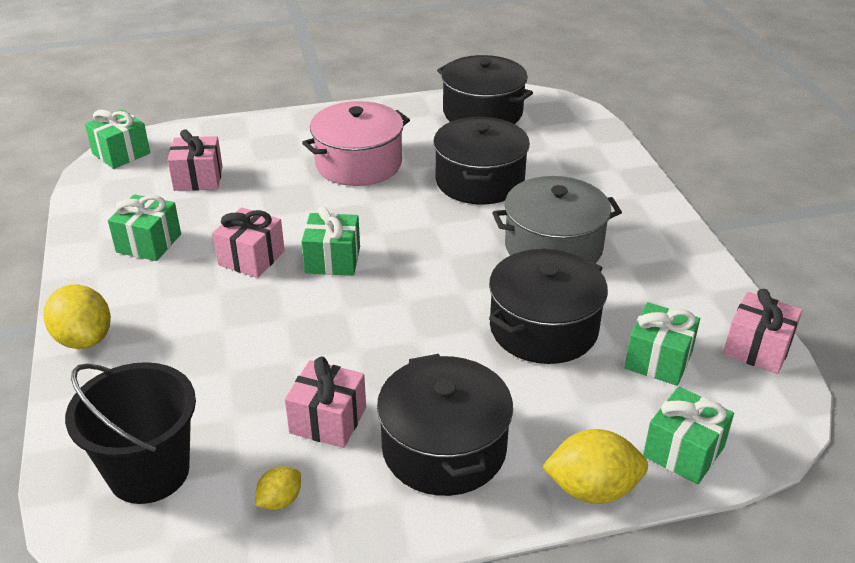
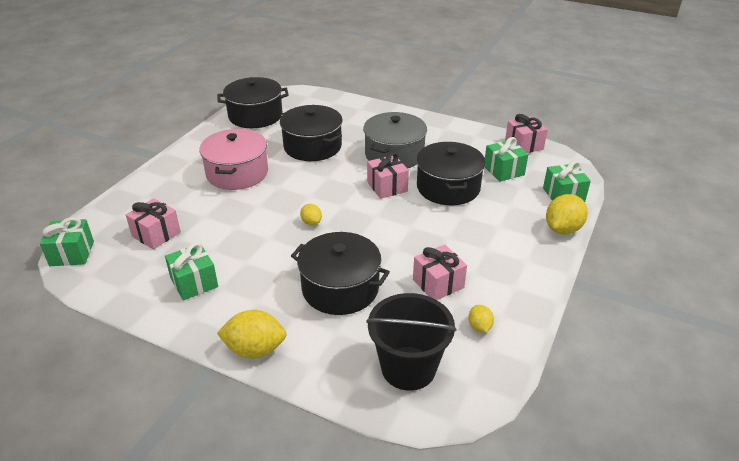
camera: 50 degrees left, 0 degrees up
(251, 258) = (268, 249): pink gift -> pink gift (387, 187)
(332, 260) = (311, 222): green gift -> yellow lemon
(444, 448) = (496, 256): black pot -> black pot (340, 288)

